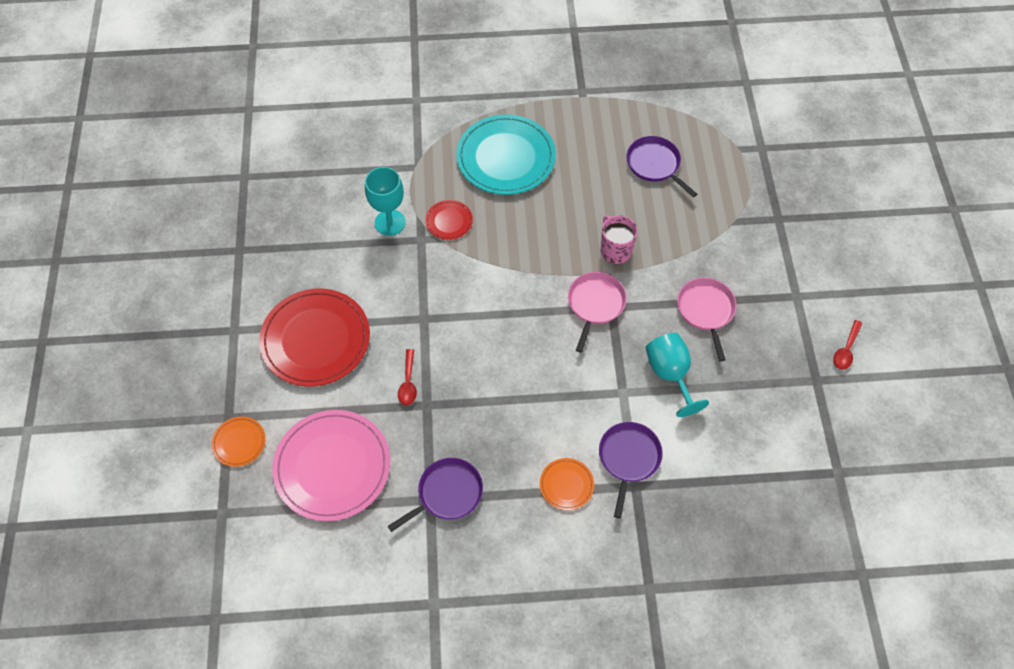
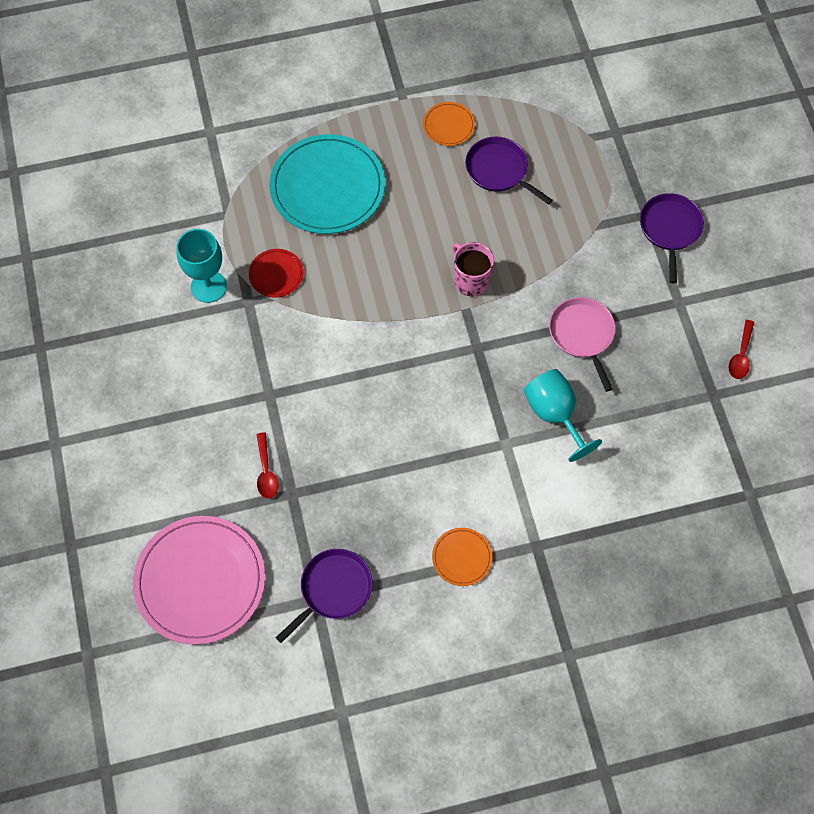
camera: 10 degrees left, 5 degrees up
(239, 442) = (89, 571): orange plate -> orange plate (448, 125)
(315, 339) = (151, 439): red plate -> none
(595, 304) = (459, 347): pink pan -> none
(628, 458) = (524, 517): purple pan -> purple pan (670, 229)

